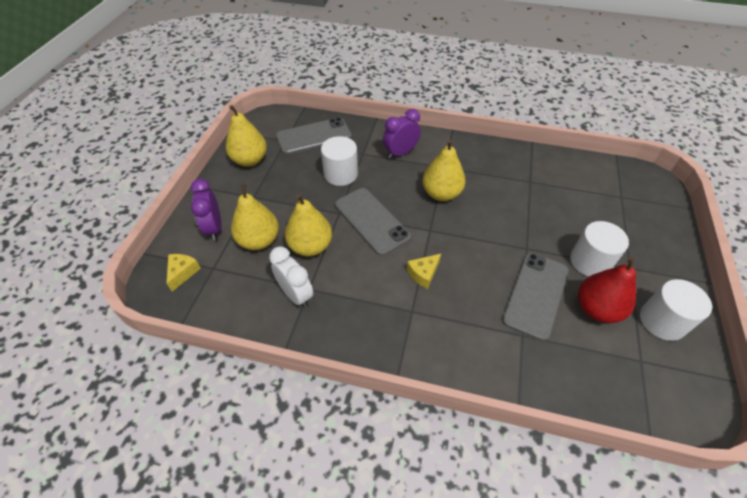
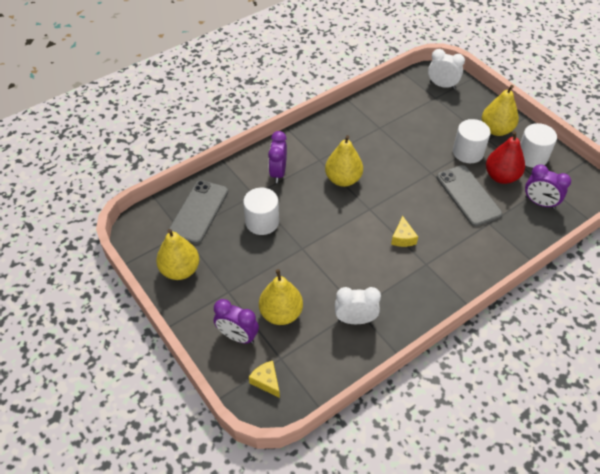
camera: 50 degrees left, 0 degrees up
(310, 246) = (318, 285): yellow pear -> yellow pear (496, 130)
(371, 221) = (329, 234): grey phone -> none
(608, 368) = (539, 203): none -> purple clock
(644, 192) = (442, 85): none -> white clock

